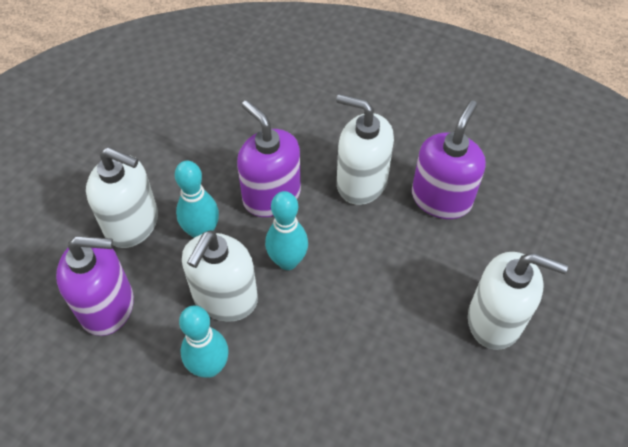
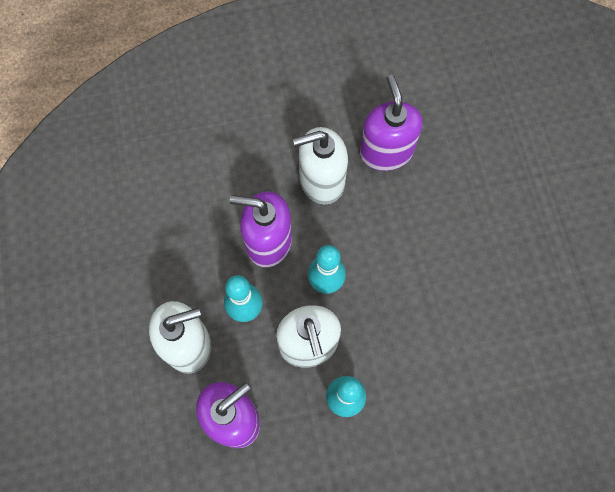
camera: 40 degrees left, 15 degrees up
(495, 320) = (491, 216): white soap dispenser -> none

